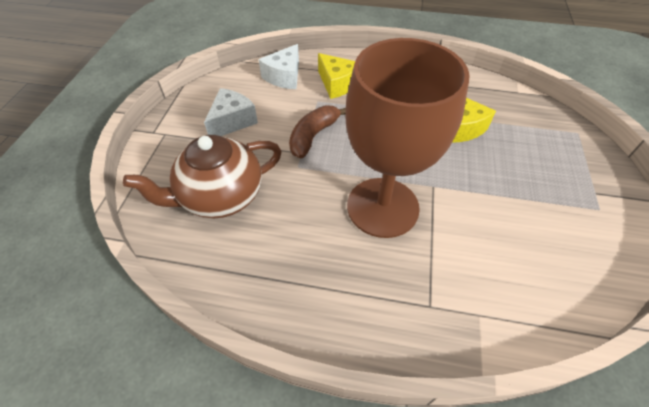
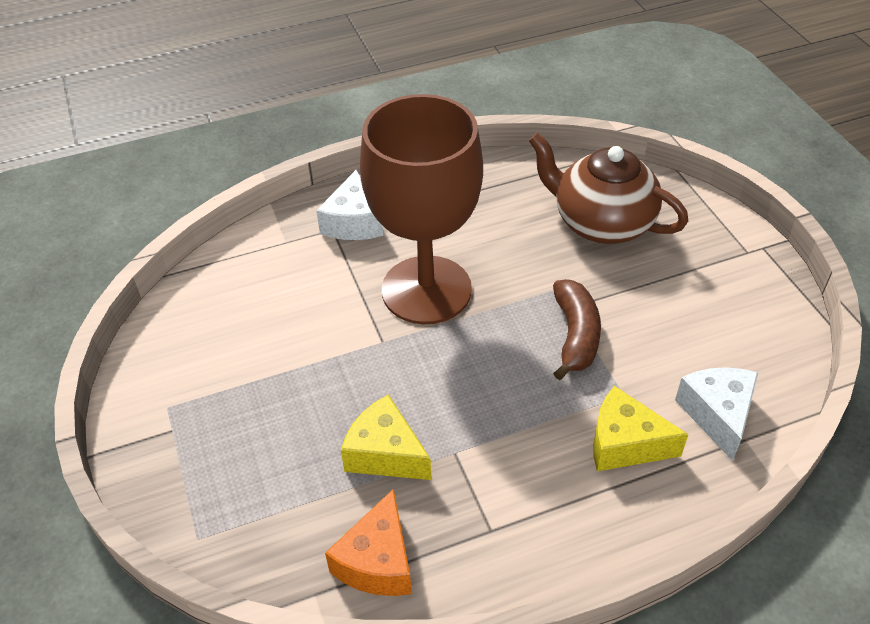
camera: 150 degrees right, 5 degrees down
(220, 196) = (601, 223): brown teapot -> brown teapot turned 90 degrees counterclockwise
(232, 121) = (695, 305): white cheese -> white cheese (353, 222)
(484, 91) = (377, 561): none -> orange cheese

